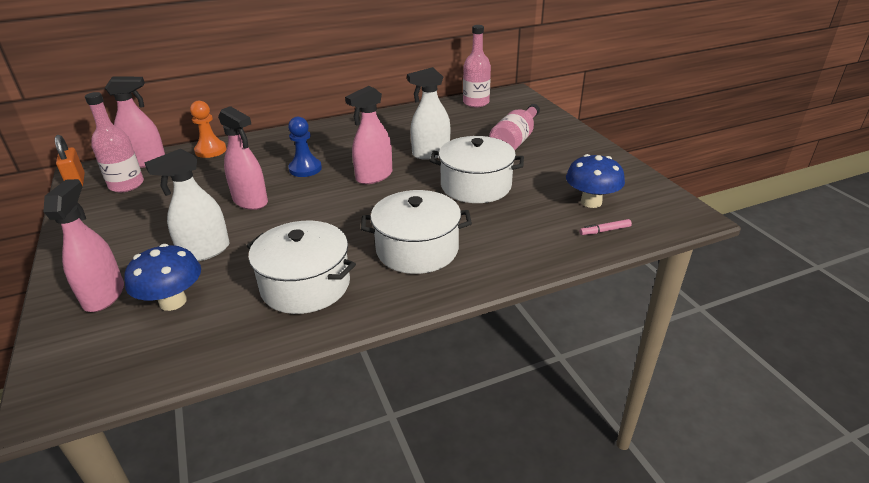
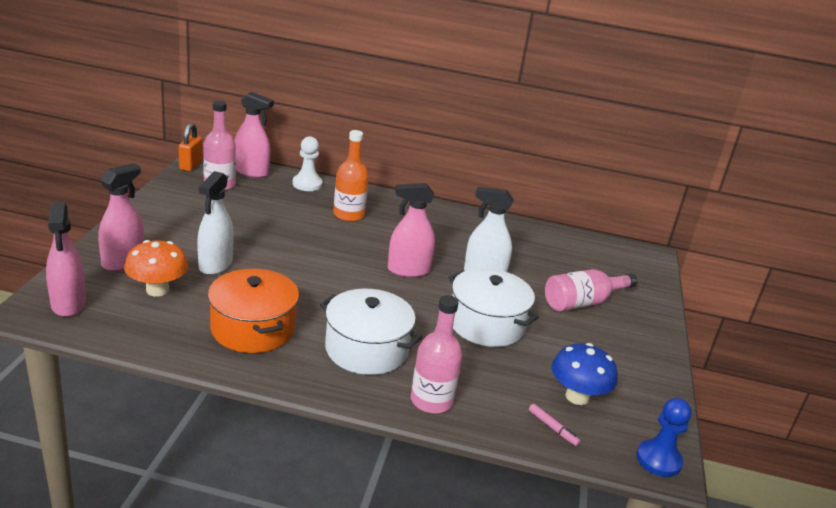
camera: 30 degrees right, 5 degrees down
(173, 302) = (157, 290): blue mushroom -> orange mushroom
(205, 251) = (215, 264): white spray bottle -> white spray bottle turned 75 degrees counterclockwise
(210, 150) = (307, 184): orange pawn -> white pawn
(250, 201) = (289, 242): pink spray bottle -> pink spray bottle (68, 304)
(276, 158) = (348, 215): none -> orange bottle
(305, 169) = (361, 235): blue pawn -> blue pawn (658, 460)
(305, 285) = (253, 328): white pot -> orange pot
(476, 103) = (594, 246): pink bottle -> pink bottle (431, 401)
(605, 231) = (553, 428): pink marker -> pink marker turned 150 degrees counterclockwise

